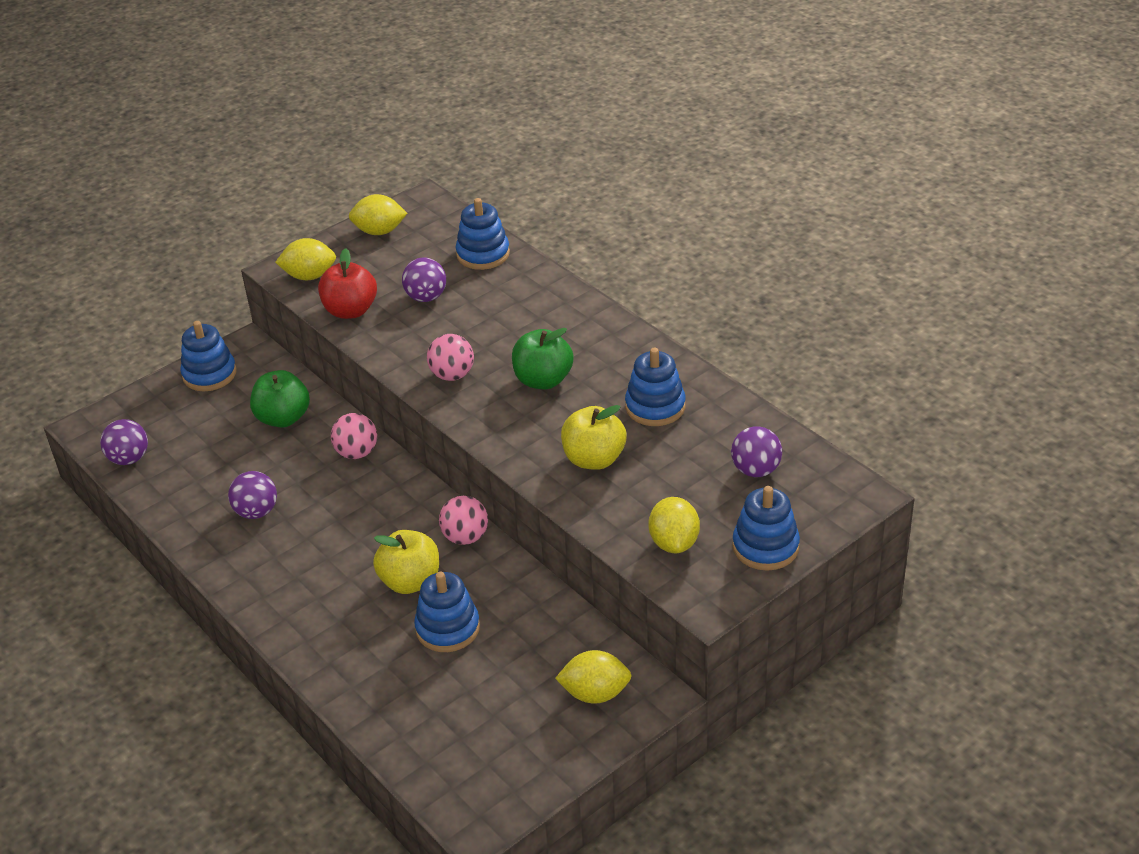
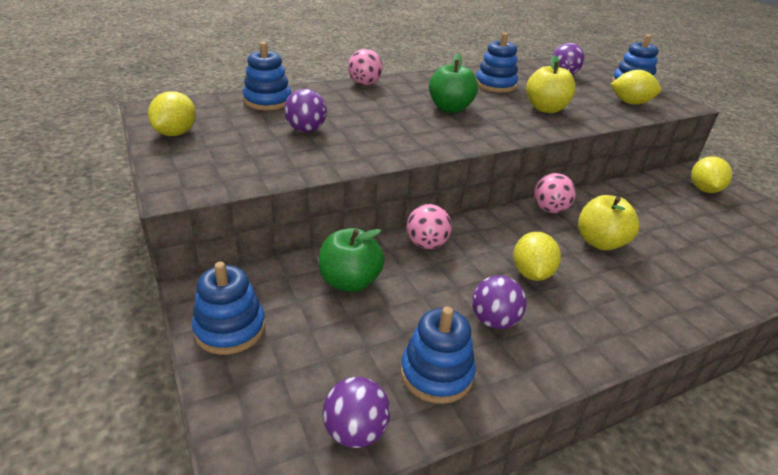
camera: 80 degrees left, 5 degrees down
(309, 276) = (209, 177): yellow lemon -> yellow lemon (531, 273)
(350, 310) = (293, 164): red apple -> none
(447, 628) = (652, 234): blue stacking toy -> blue stacking toy (436, 373)
(452, 375) = (425, 136): pink ball -> pink ball (364, 84)

